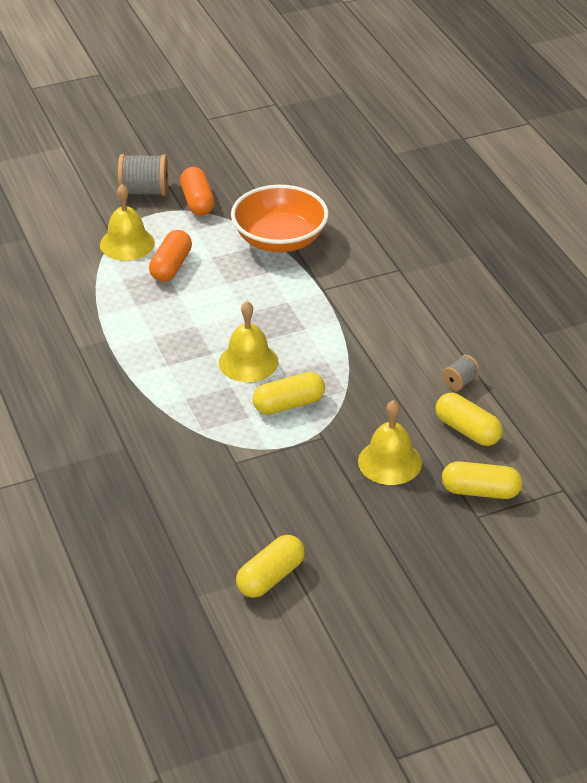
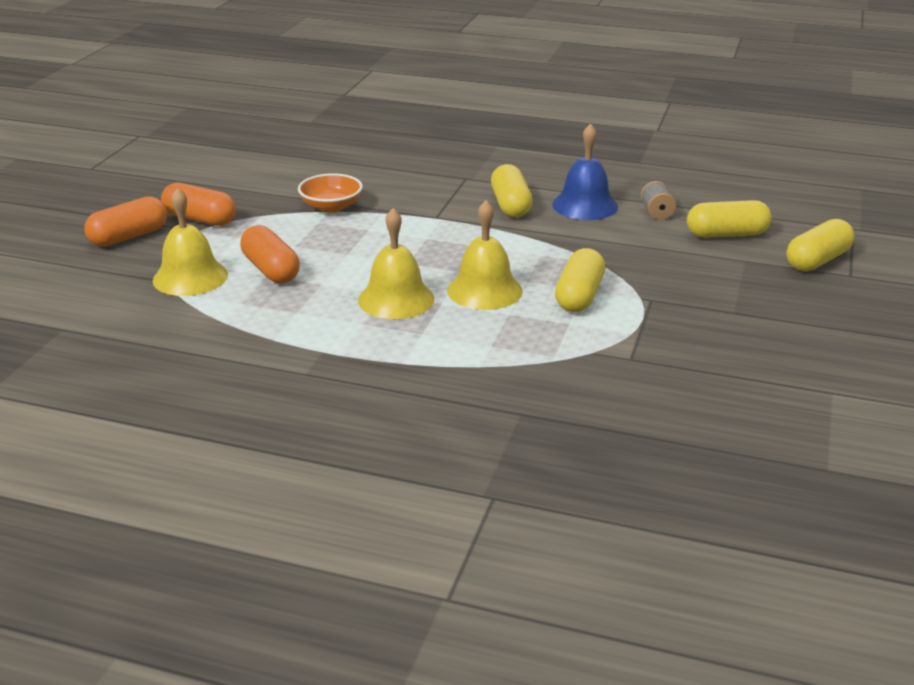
camera: 50 degrees left, 10 degrees down
(144, 191) = (129, 237): grey spool -> orange capsule
(270, 577) = (838, 411): yellow capsule -> yellow capsule (510, 205)
(279, 240) = (331, 207): orange bowl -> orange bowl, size x0.55
(389, 462) = (728, 283): yellow bell -> yellow bell (396, 299)
(427, 343) = (585, 205): none -> blue bell

